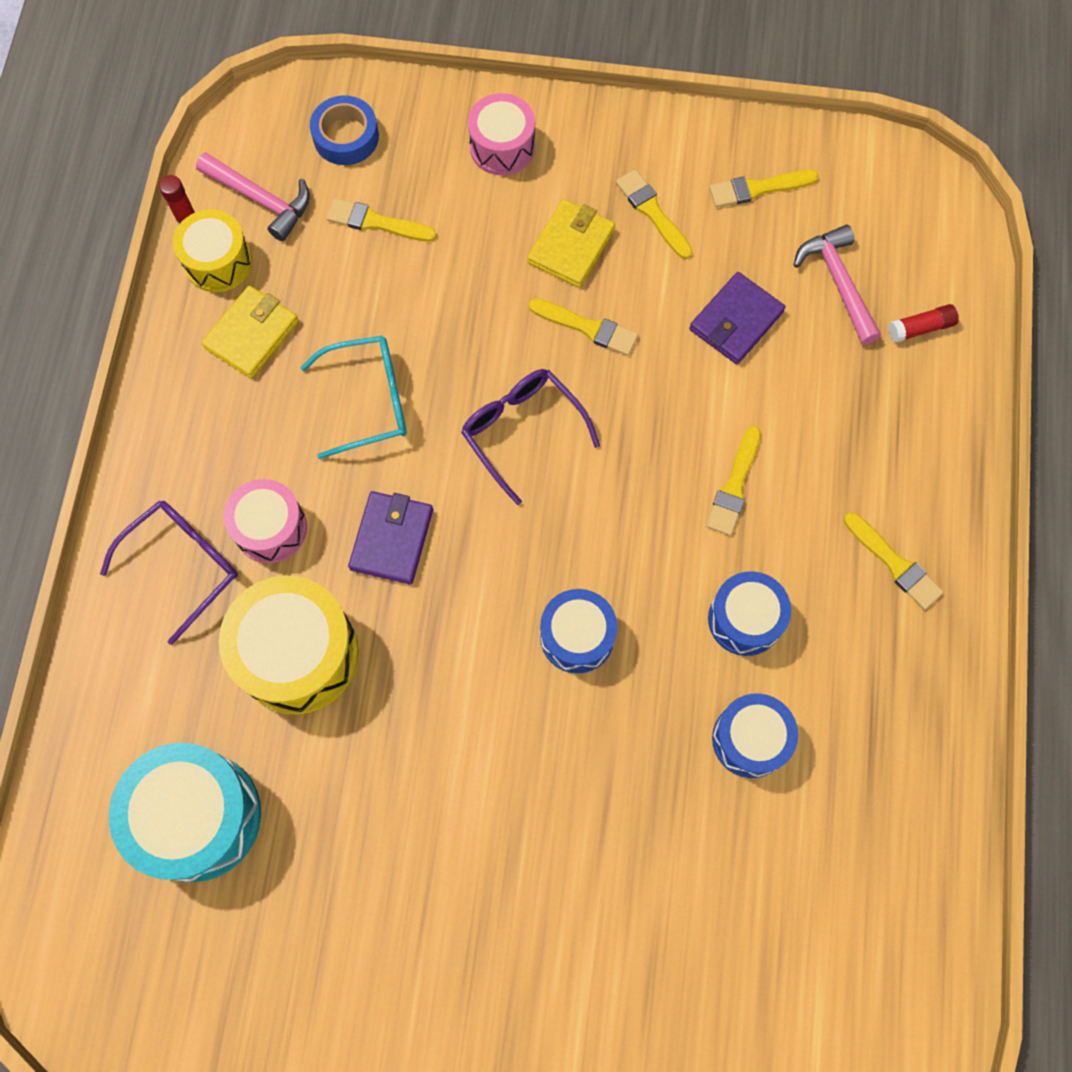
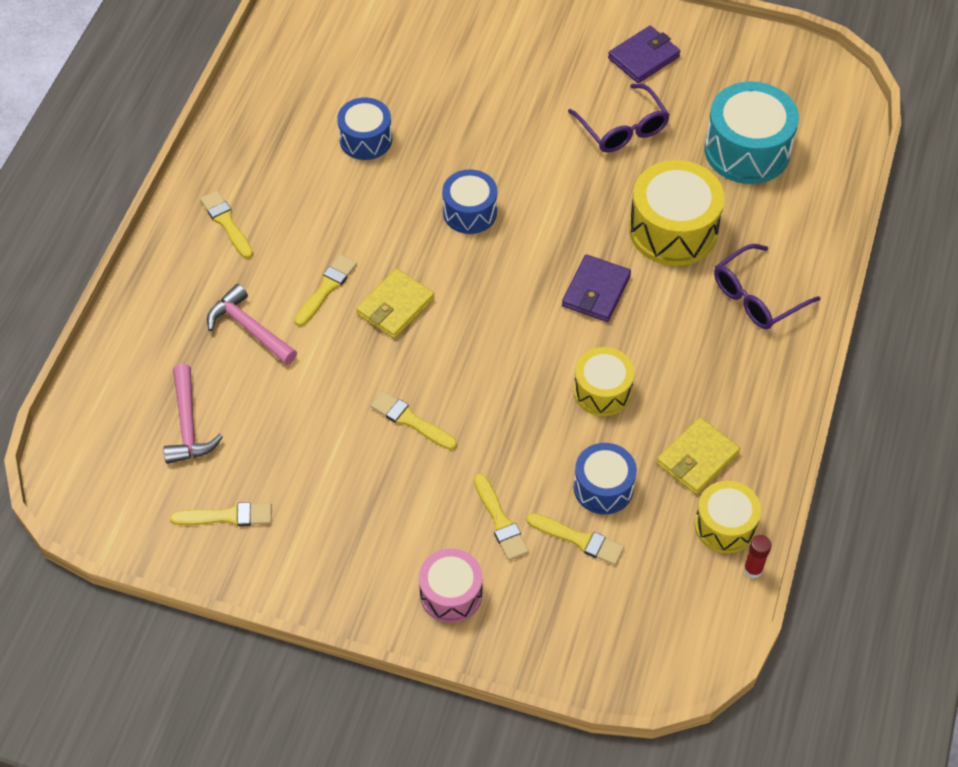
camera: 170 degrees left, 15 degrees down
(261, 200) = (683, 578): pink hammer -> pink hammer (249, 328)
(270, 528) = (688, 312): pink drum -> none
(346, 136) = (598, 628): blue tape -> none
(369, 400) = (602, 391): turquoise glasses -> yellow drum
(522, 431) = (482, 350): purple glasses -> purple glasses (622, 129)
(571, 246) = (408, 491): yellow wallet -> yellow wallet (395, 306)
(652, 212) = (328, 510): yellow brush -> yellow brush (500, 521)
(736, 321) = (285, 407): purple wallet -> purple wallet (643, 57)
(745, 619) = (347, 205): blue drum -> blue drum (603, 487)
(920, 328) = (135, 378): red glue stick -> none

